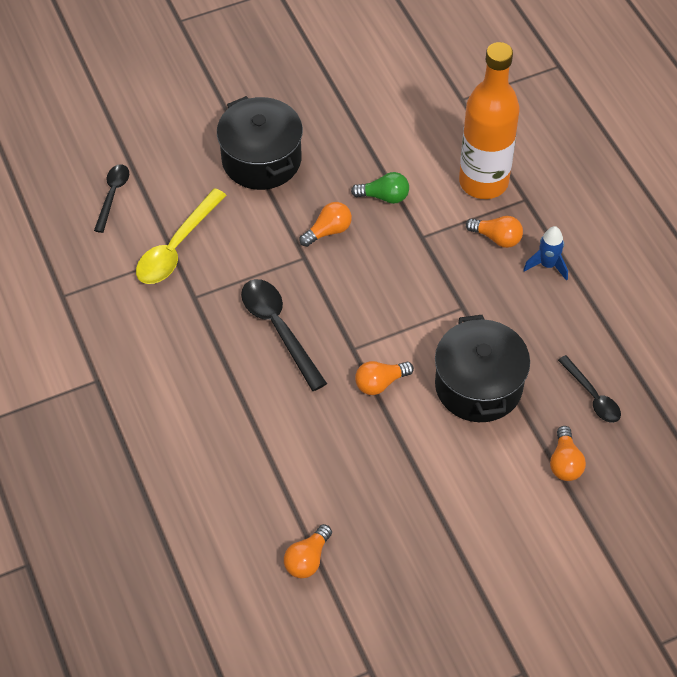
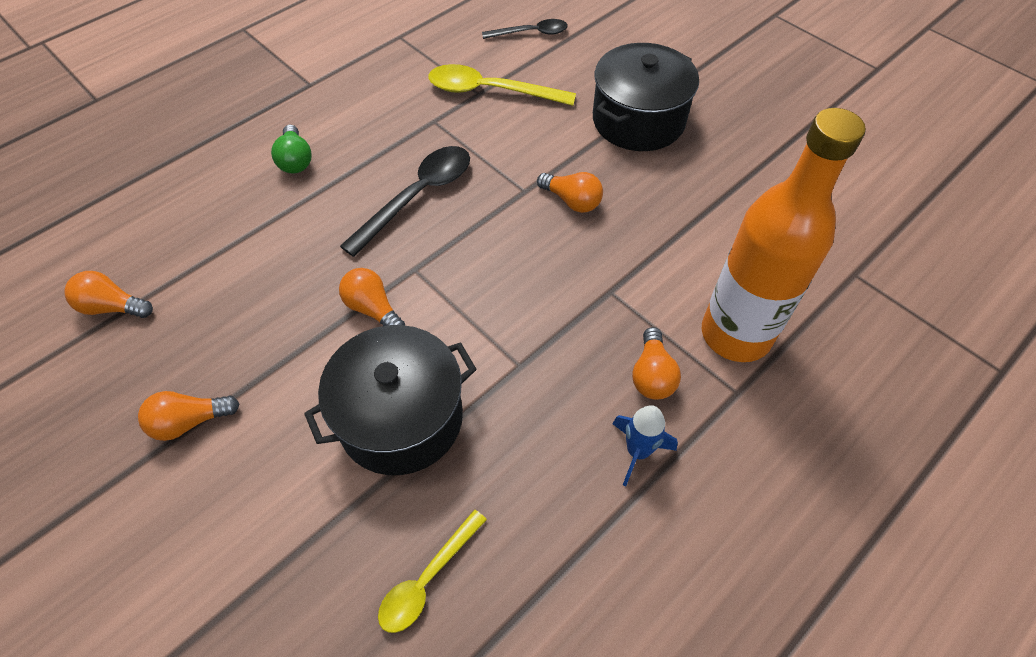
camera: 70 degrees right, 0 degrees up
(384, 196) = (650, 238): green light bulb -> green light bulb (295, 160)
(565, 462) = (298, 569): orange light bulb -> orange light bulb (189, 422)
(592, 396) = (427, 579): black spoon -> yellow spoon

